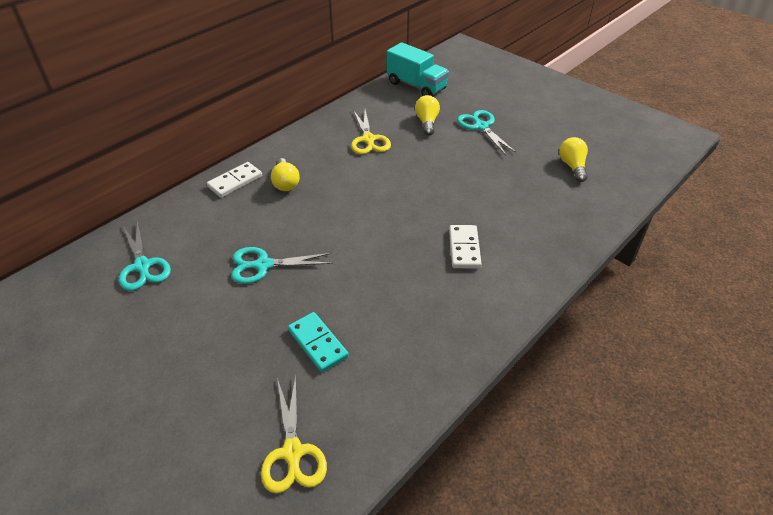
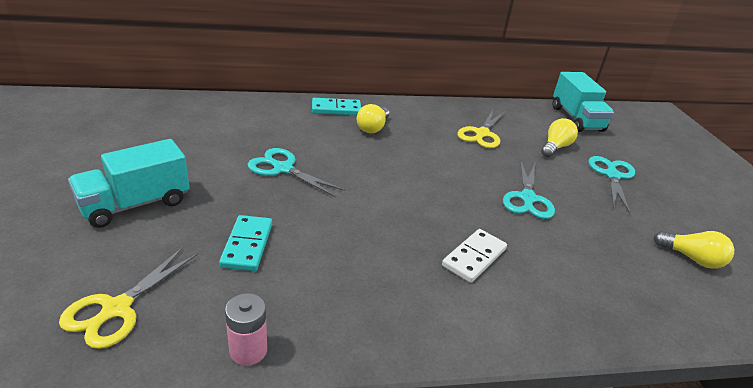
camera: 35 degrees right, 10 degrees down
(142, 266) = (205, 124): turquoise scissors -> turquoise scissors (527, 198)
(190, 374) = (135, 204): none -> turquoise truck
(235, 181) = (336, 109): white domino -> turquoise domino
(408, 409) = (248, 350): none -> pink battery
(572, 166) = (692, 258): yellow light bulb -> yellow light bulb turned 90 degrees clockwise

